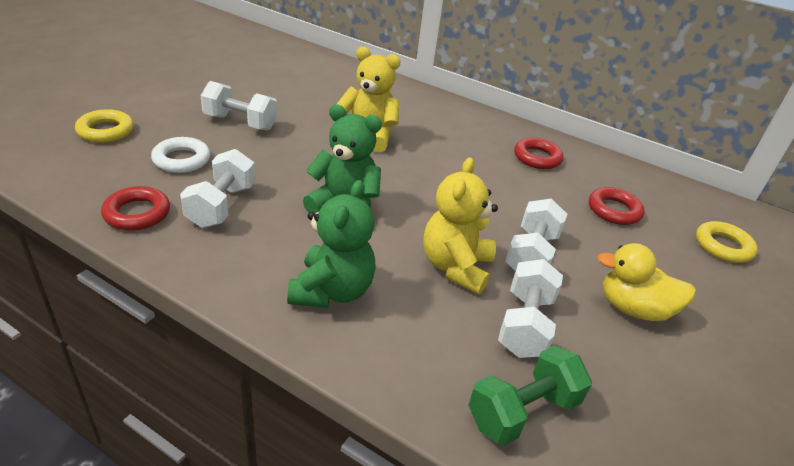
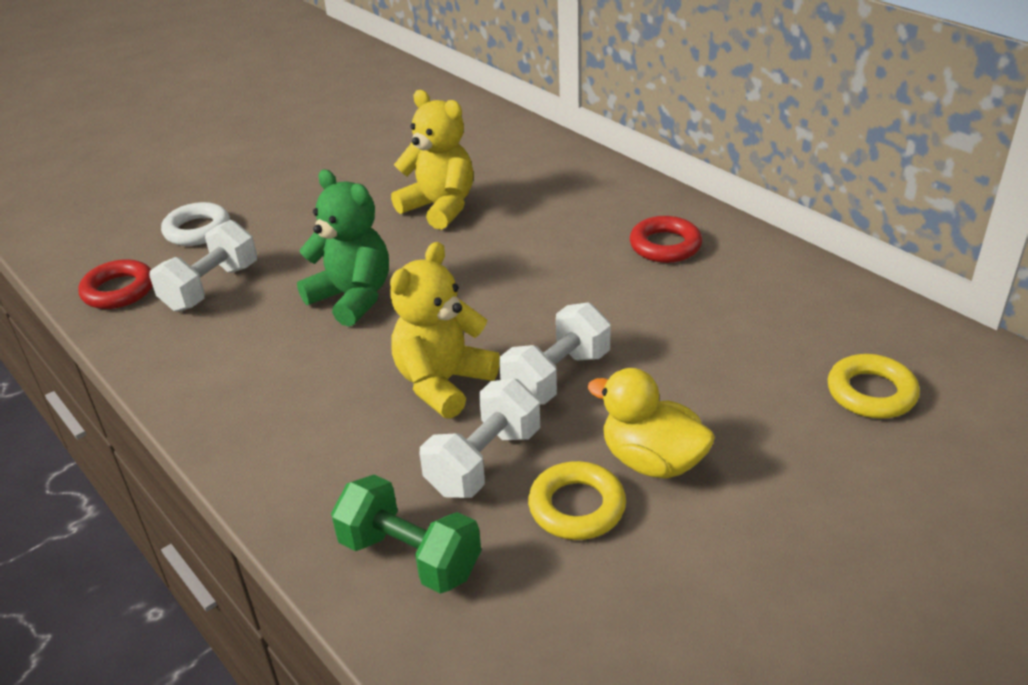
camera: 25 degrees right, 0 degrees up
(106, 131) = (135, 192): yellow ring -> yellow ring (577, 507)
(240, 122) = (290, 185): white dumbbell -> none
(332, 291) = (276, 395): green teddy bear -> none
(522, 411) = (410, 556): green dumbbell -> green dumbbell turned 45 degrees clockwise
(614, 210) = (729, 328): red ring -> none

